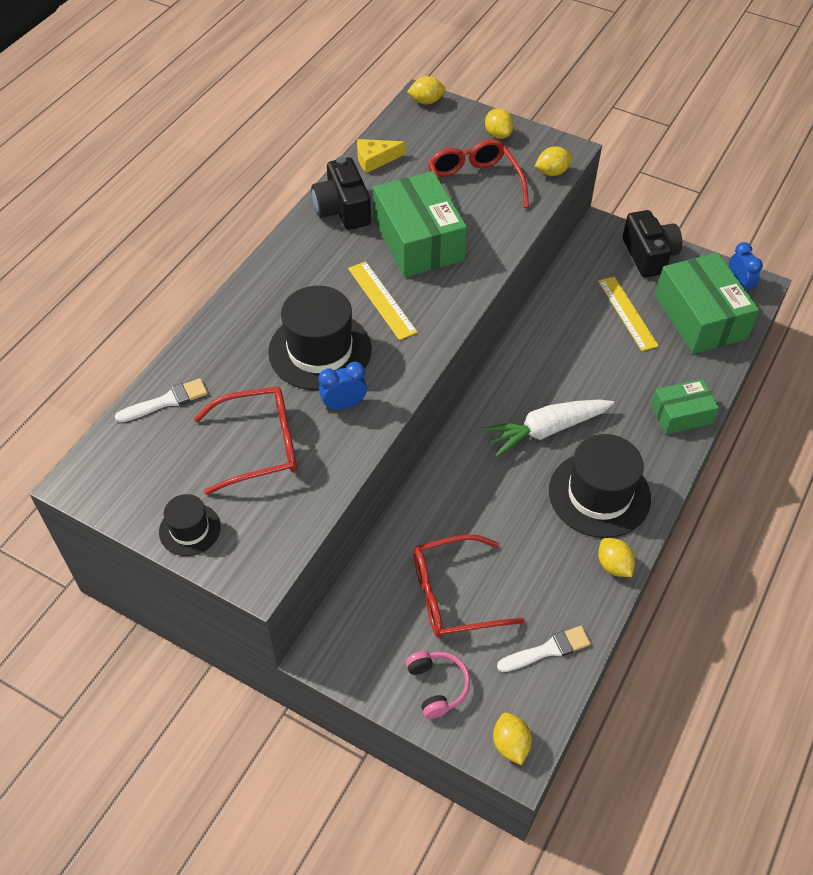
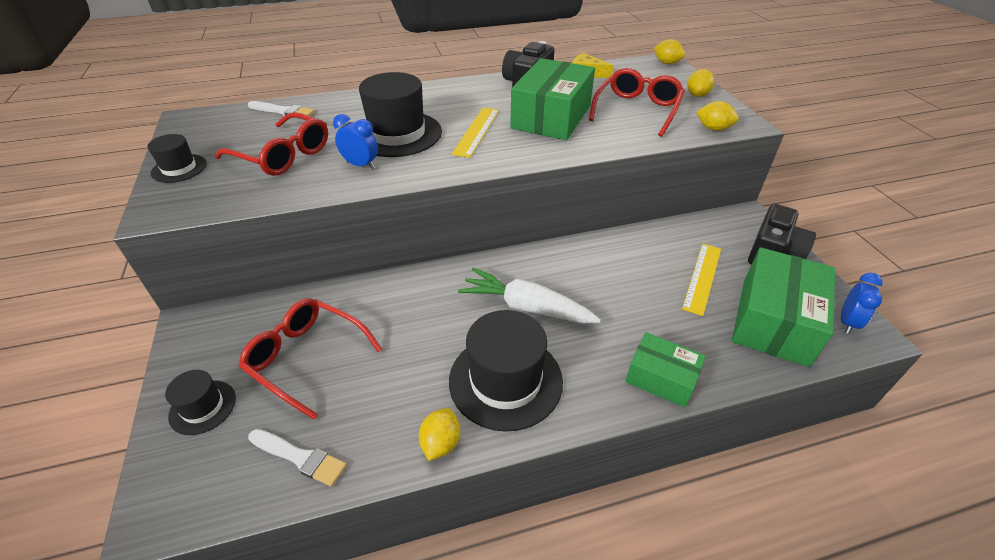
camera: 45 degrees right, 10 degrees down
(437, 686) = (202, 407): pink headphones -> black hat
(510, 744) = (168, 501): yellow lemon -> none

